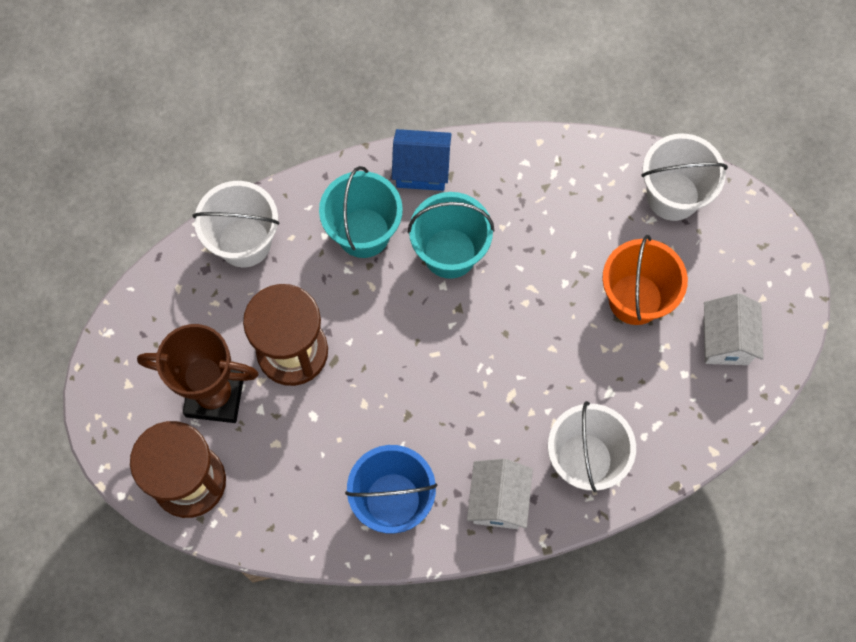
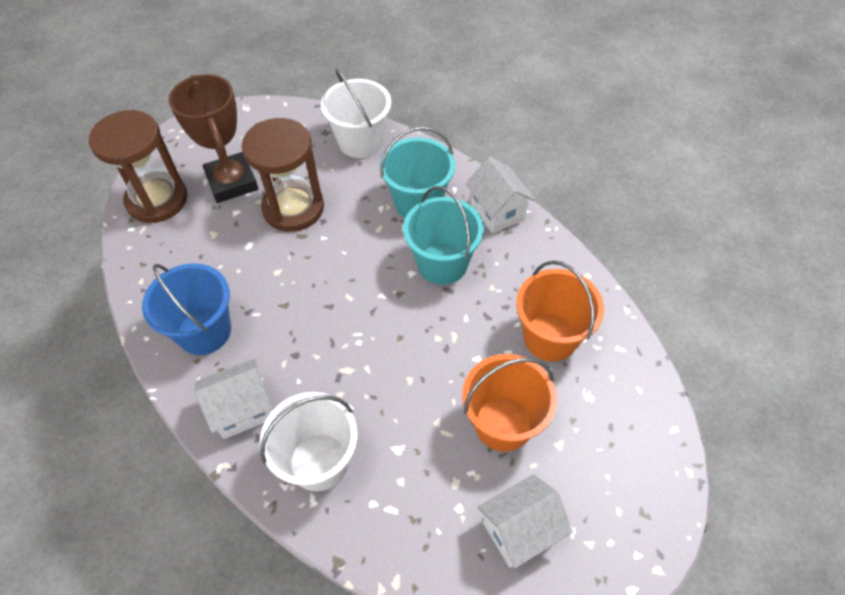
camera: 60 degrees right, 15 degrees down
(421, 170) = (497, 211): blue house -> white house
(581, 212) = (550, 337): none -> orange bucket
(673, 196) = (626, 403): white bucket -> none

